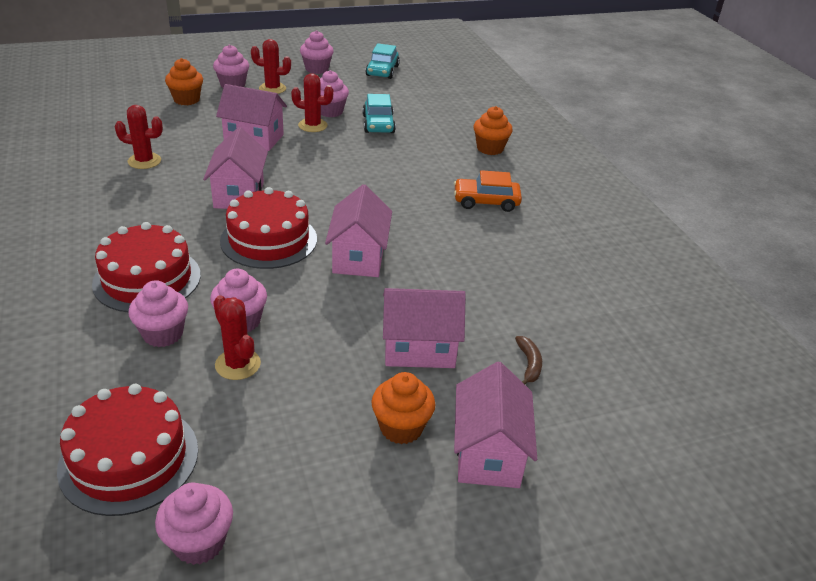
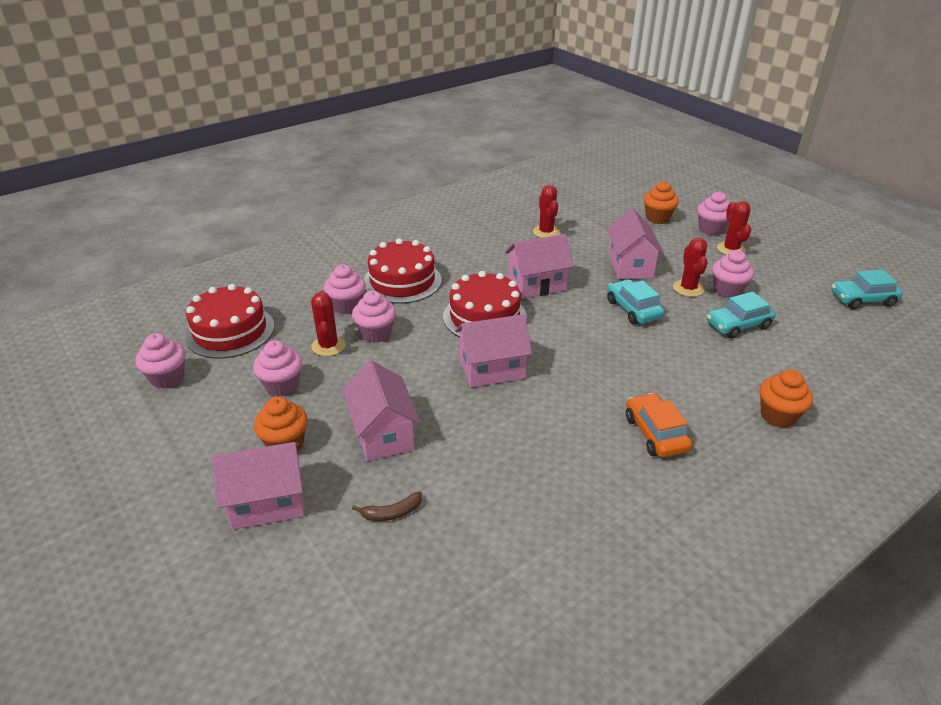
camera: 75 degrees right, 0 degrees up
(238, 364) = (328, 346): red cactus -> red cactus turned 45 degrees counterclockwise
(317, 69) = (805, 260): pink cupcake -> pink cupcake (282, 386)
(322, 159) = (633, 309): none -> turquoise car

